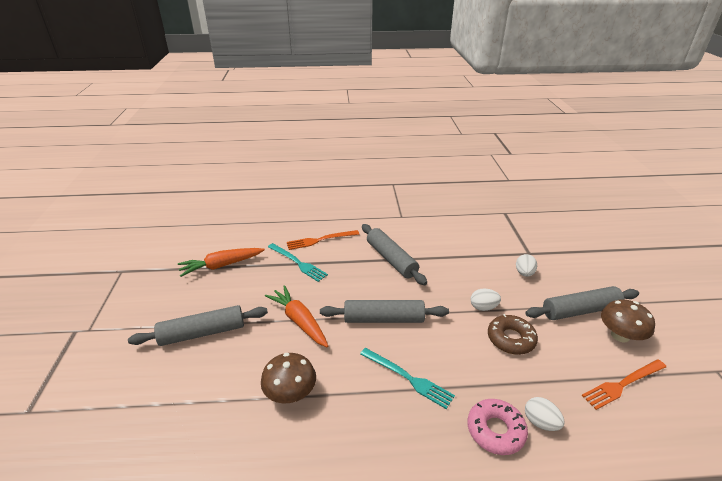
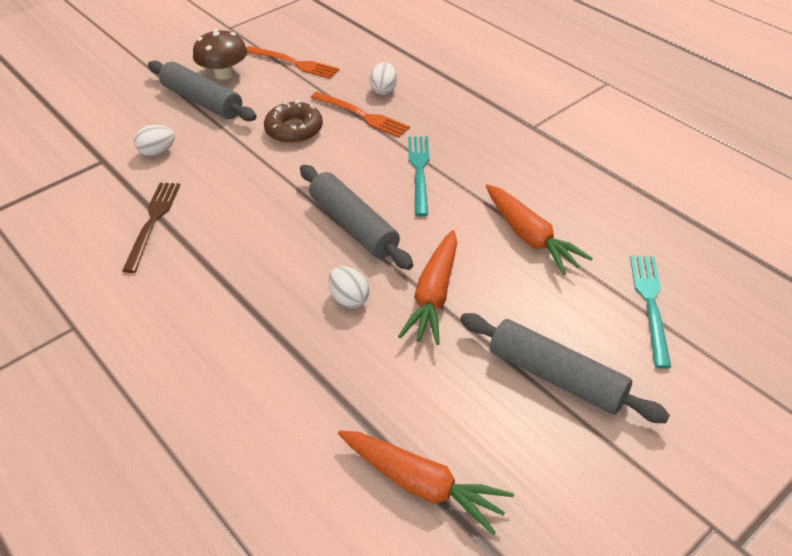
camera: 125 degrees left, 10 degrees up
(290, 393) = (530, 237): brown mushroom -> orange carrot
(298, 263) = (321, 380): turquoise fork -> turquoise fork (650, 304)
(320, 240) = (232, 394): orange fork -> orange fork (362, 115)
(391, 259) = (221, 278): grey rolling pin -> none
(455, 253) = (153, 222): none -> brown fork
(483, 307) = (257, 161): white egg -> white egg (349, 299)
(495, 430) = (418, 107): pink donut -> none

